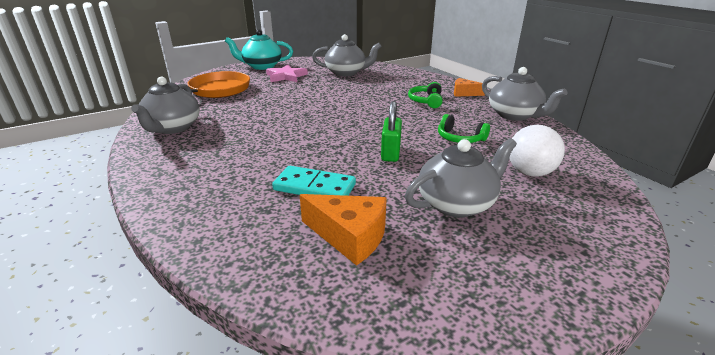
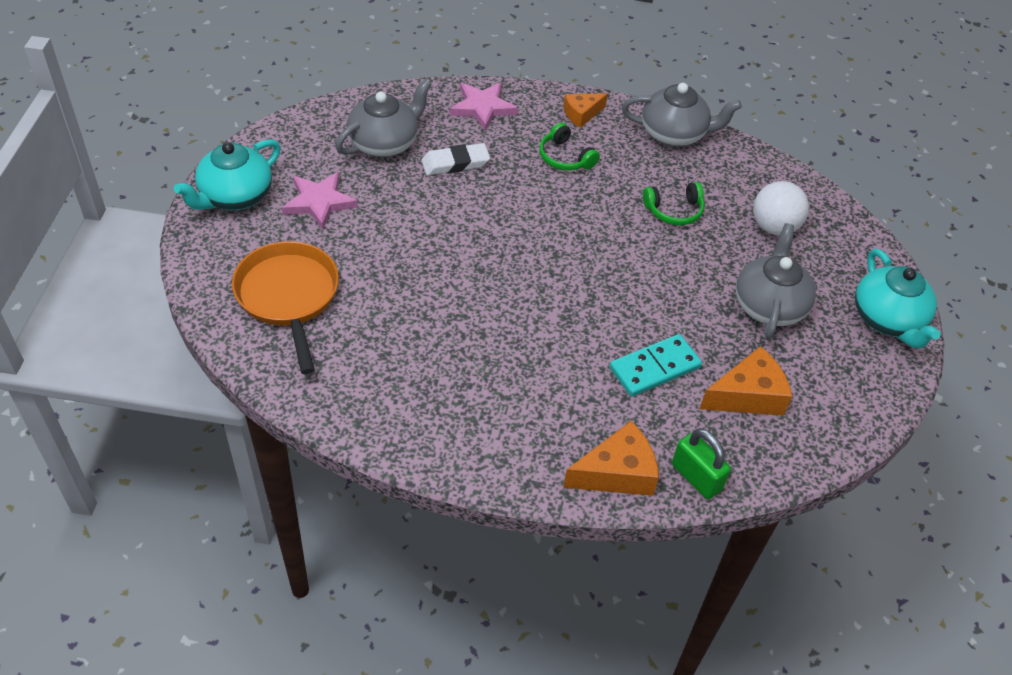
camera: 50 degrees left, 20 degrees up
(173, 128) = (381, 398): grey teapot -> none
(190, 215) = (617, 473): none -> orange cheese
(365, 86) = (455, 163): none -> white eraser
(390, 153) = (649, 276): green padlock -> green padlock (696, 477)
(412, 77) = (482, 108): none -> pink star
(572, 271) = (888, 319): none -> turquoise teapot

